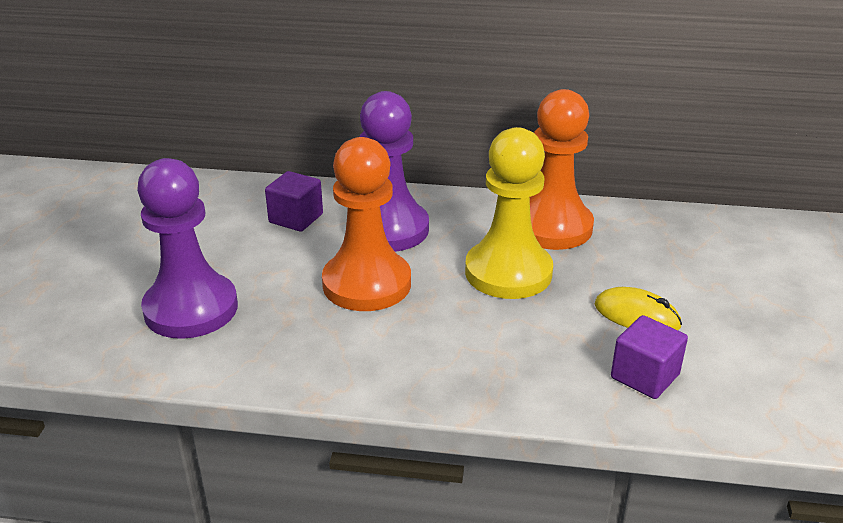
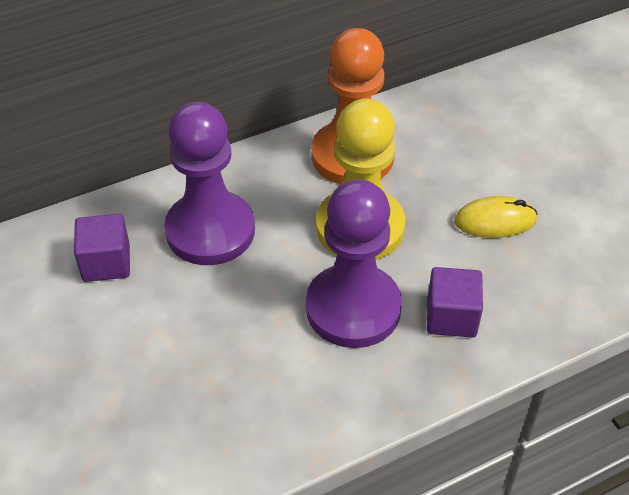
camera: 35 degrees left, 15 degrees up
(191, 309) = (108, 429): purple pawn -> purple pawn (353, 308)
(367, 284) = (249, 306): orange pawn -> none
(644, 376) = (547, 280): purple cube -> purple cube (451, 317)

